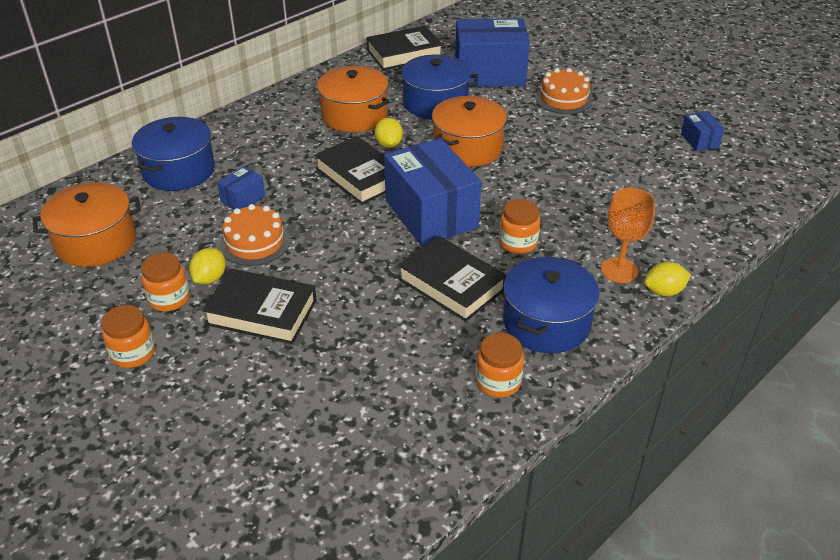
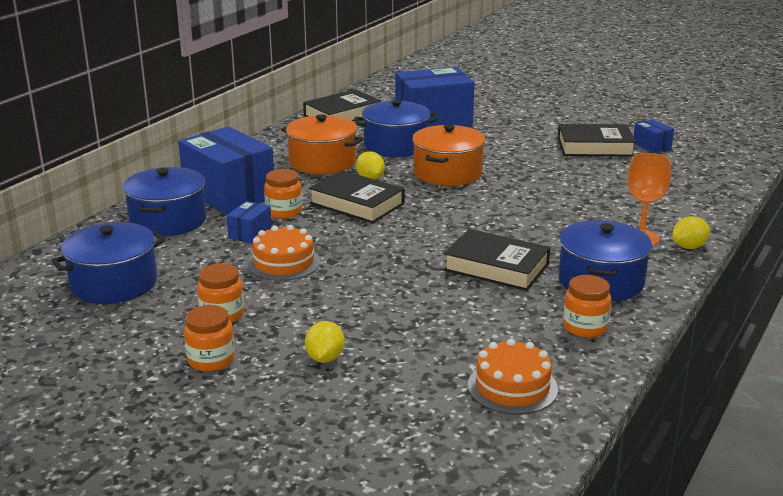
camera: 15 degrees left, 15 degrees down
(96, 242) = (114, 283): orange pot -> blue pot
(210, 278) = (255, 294): yellow lemon -> yellow lemon (325, 358)
(262, 312) = (325, 311): black book -> black book (595, 147)
(431, 214) = (444, 222): blue box -> blue box (228, 194)
(518, 243) = (538, 231): orange jar -> orange jar (284, 212)
(564, 98) = (513, 130): orange cake -> orange cake (512, 387)

